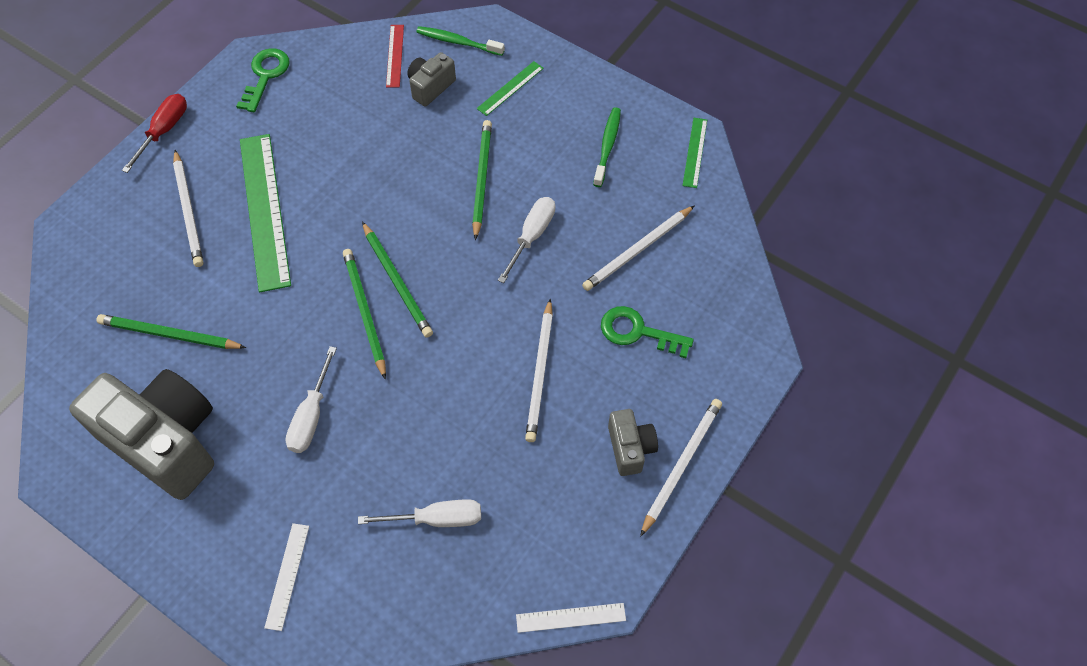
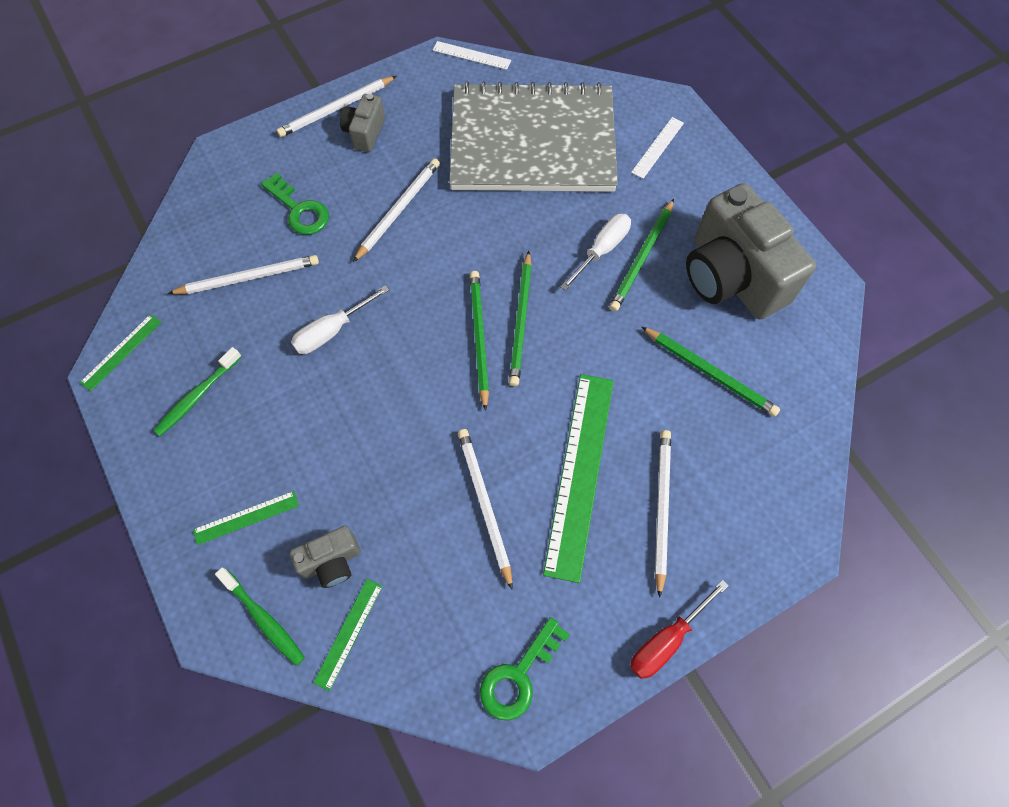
camera: 155 degrees left, 5 degrees up
(333, 161) = (484, 505): none -> white pencil
(395, 55) = (349, 633): red ruler -> green ruler
(438, 519) = (532, 142): white screwdriver -> grey notebook
(481, 179) = (343, 413): green pencil -> green pencil (642, 257)

